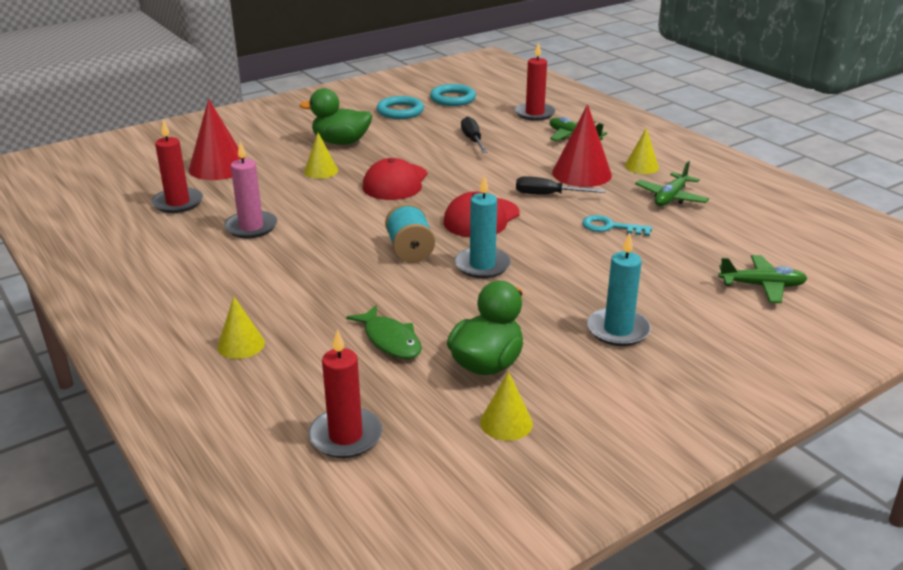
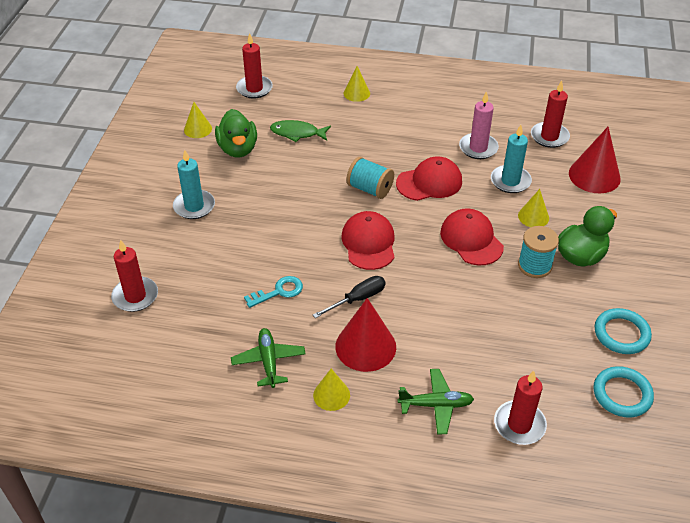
camera: 135 degrees right, 15 degrees up
(349, 227) = (429, 182): none -> red cap
(382, 152) = (534, 266): none -> turquoise spool
(472, 140) = (502, 333): black screwdriver -> none
(482, 265) = (316, 204): turquoise candle -> turquoise candle (510, 181)
(762, 286) = (135, 296): green plane -> red candle

